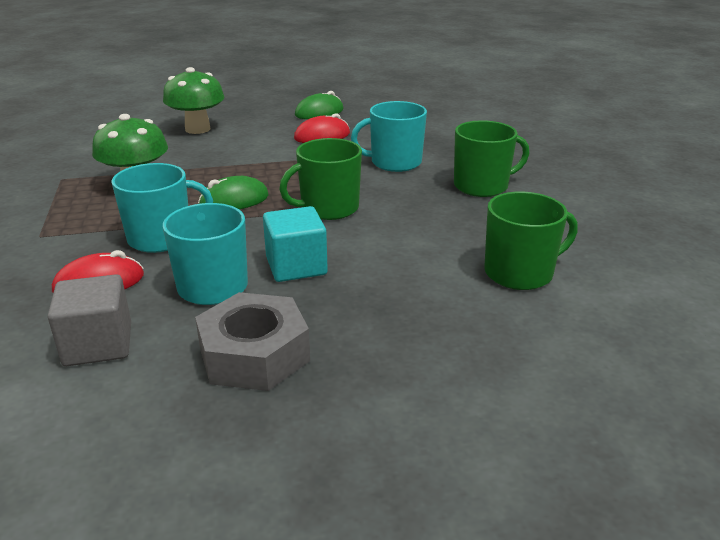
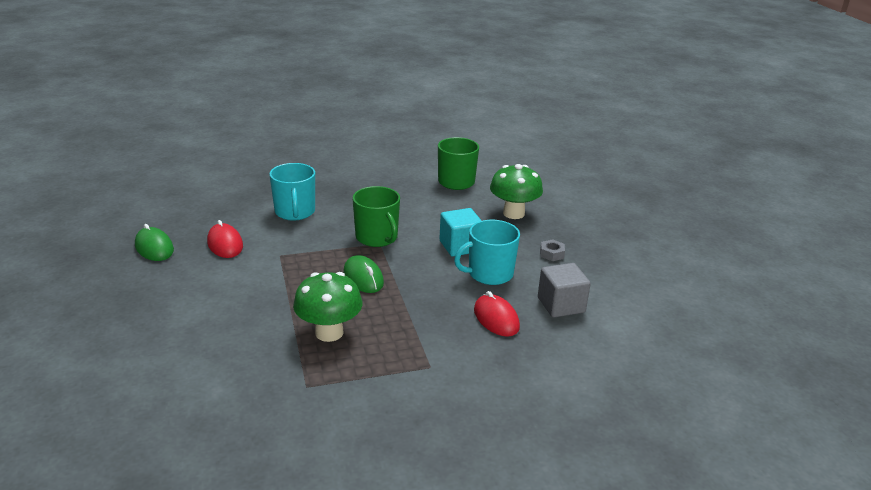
camera: 95 degrees left, 0 degrees up
(161, 238) = (428, 303): turquoise mug -> none
(197, 129) = (179, 318): green mushroom -> green mushroom (513, 213)
(254, 354) = (551, 254): grey nut -> grey nut, size x0.44
(482, 186) = (342, 183): green mug -> none

